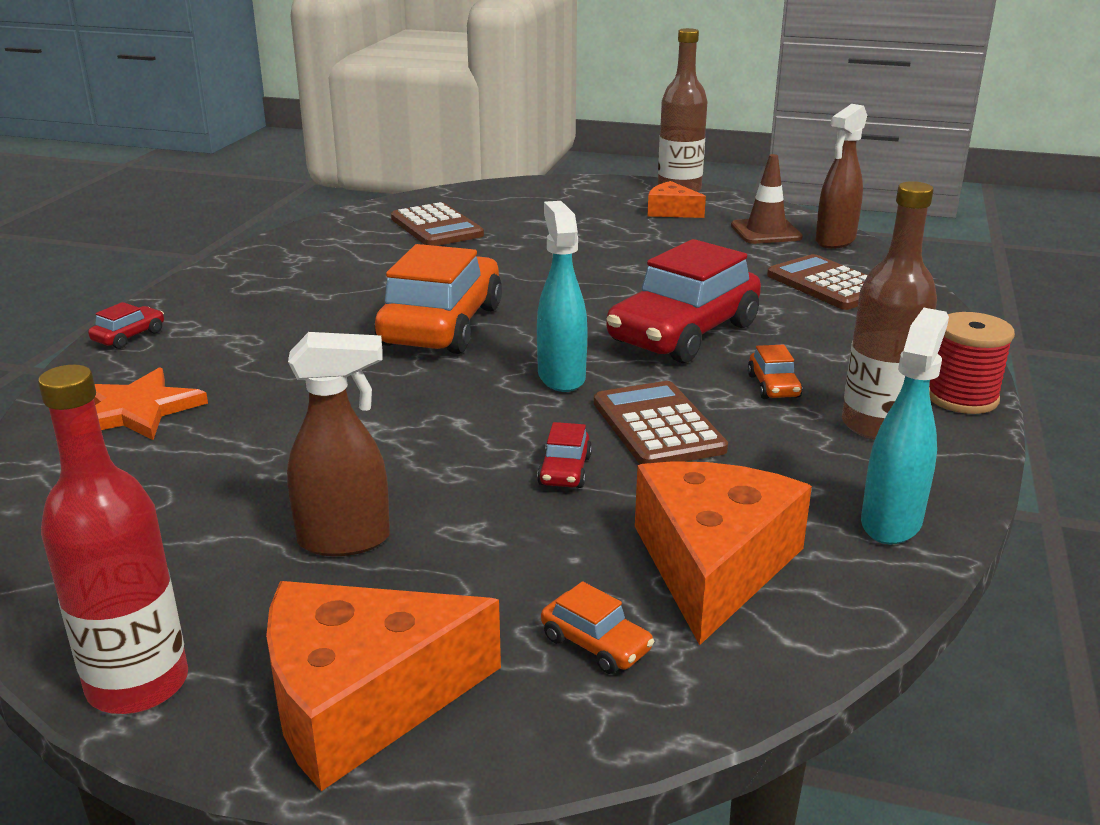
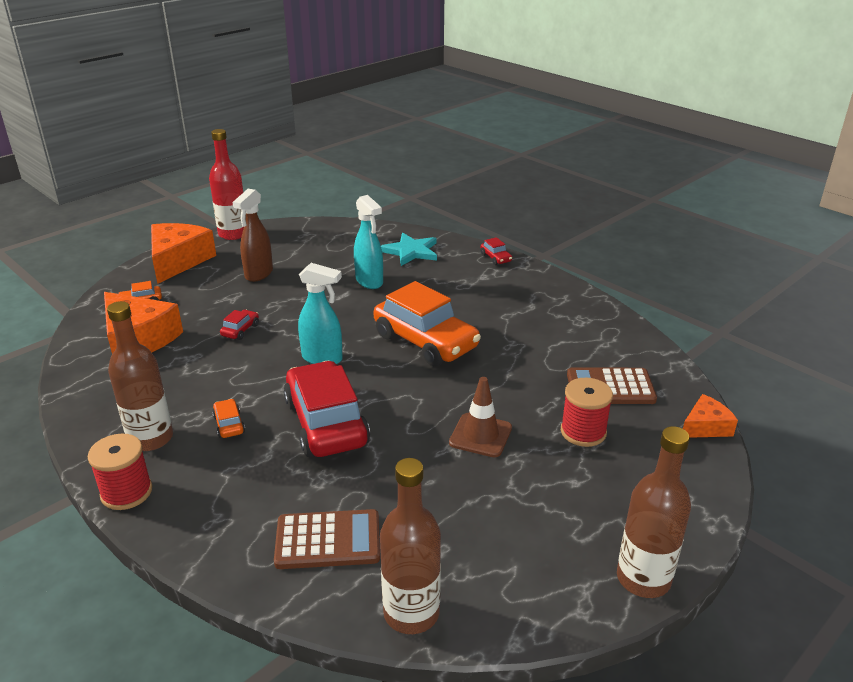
camera: 120 degrees right, 5 degrees up
(136, 410) = (411, 251): orange star -> turquoise star
(528, 226) = (583, 432): none -> red spool
(565, 471) = (240, 330): red car -> red car turned 75 degrees clockwise
(658, 426) = (241, 368): brown calculator -> none
(671, 211) = (573, 536): orange cheese -> orange cheese (705, 427)
(766, 232) = (472, 574): brown traffic cone -> brown traffic cone (480, 435)
(773, 386) = (229, 424): orange car -> orange car turned 45 degrees clockwise
(835, 241) = (411, 613): brown spray bottle -> brown bottle
(891, 522) = (92, 395): turquoise spray bottle -> turquoise spray bottle (369, 282)

